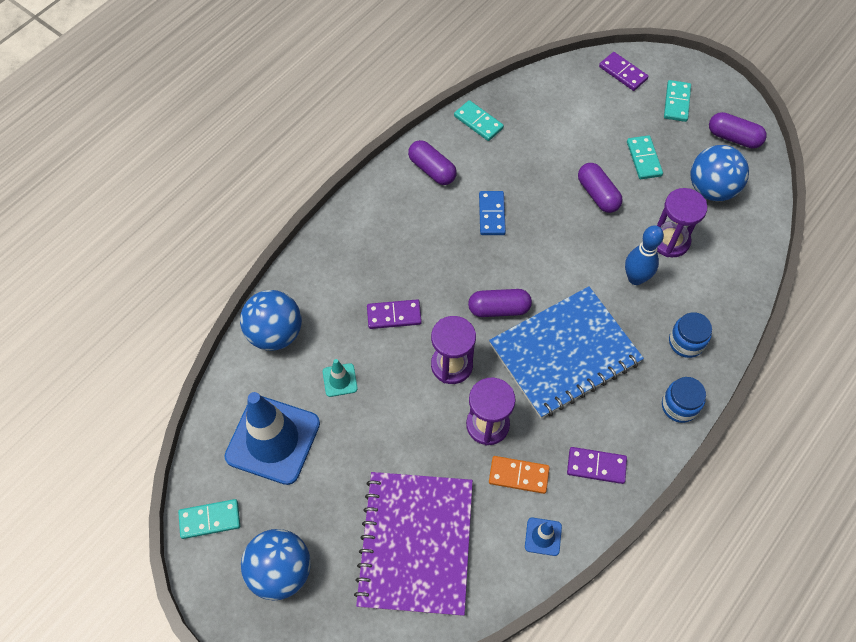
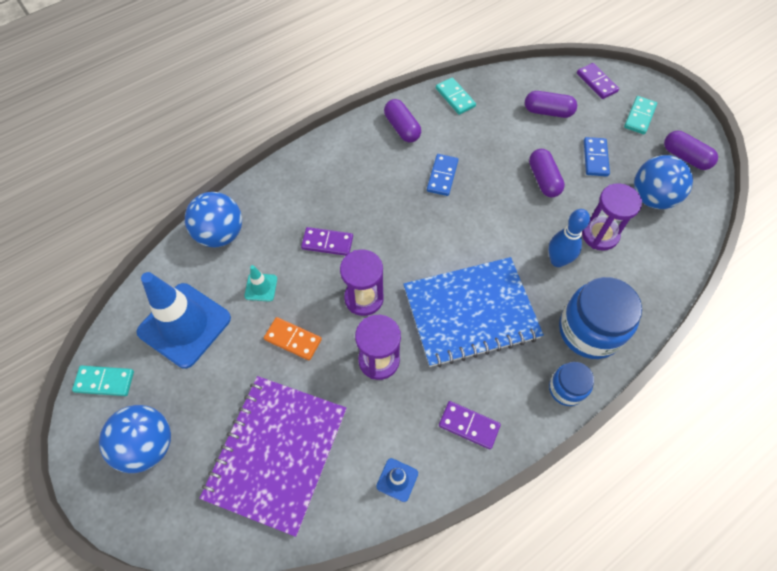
camera: 15 degrees right, 0 degrees up
(499, 309) = (422, 259): purple capsule -> purple capsule (548, 112)
(518, 475) = (392, 415): orange domino -> orange domino (293, 339)
(643, 159) = (595, 158): turquoise domino -> blue domino
(686, 342) = (589, 330): blue jar -> blue jar, size x1.82

